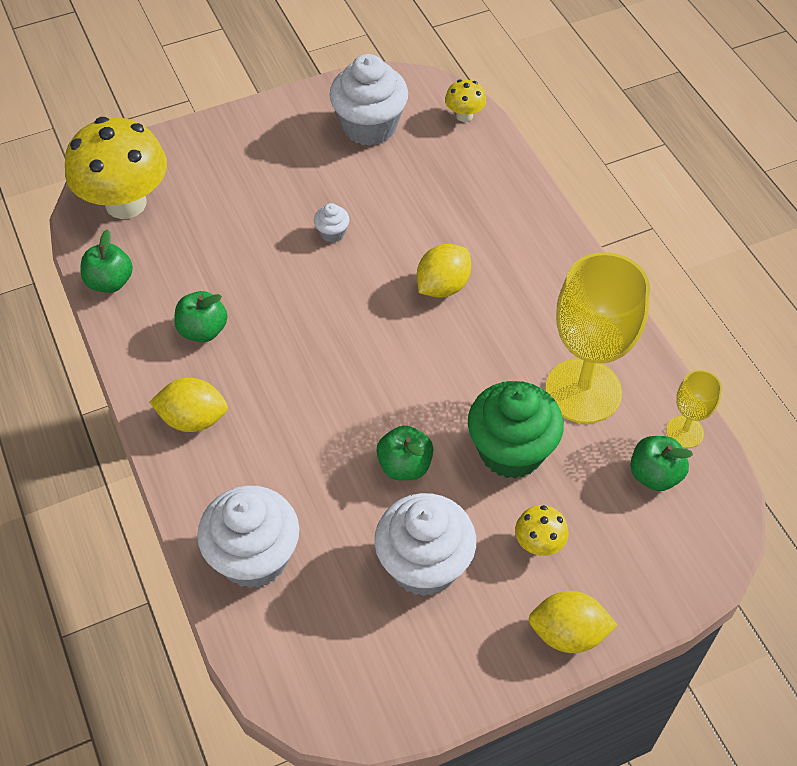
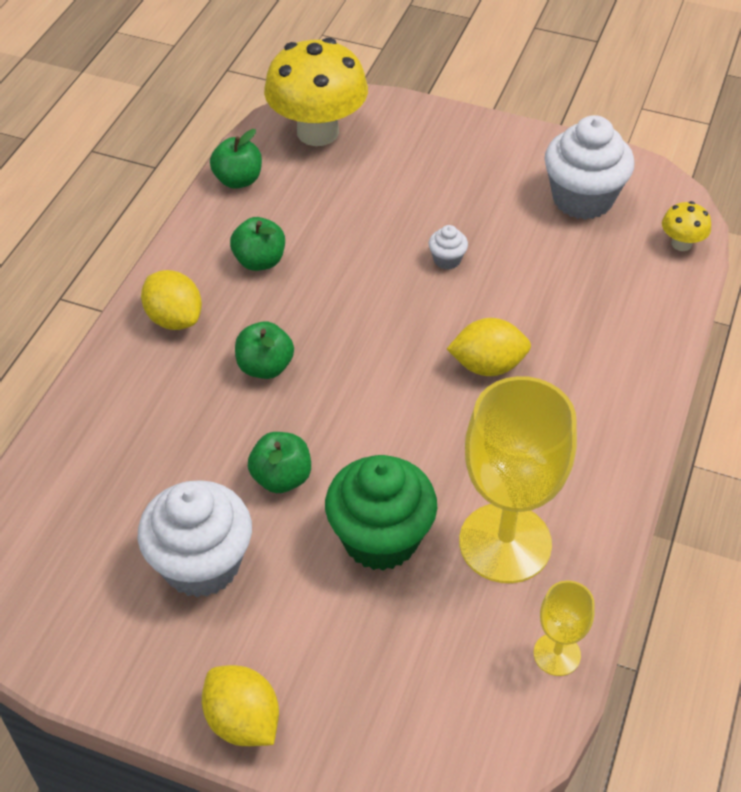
camera: 45 degrees right, 5 degrees down
(254, 557) = (92, 450): white cupcake -> none
(539, 543) = (310, 630): yellow mushroom -> none
(654, 475) = (481, 665): green apple -> green apple (265, 367)

